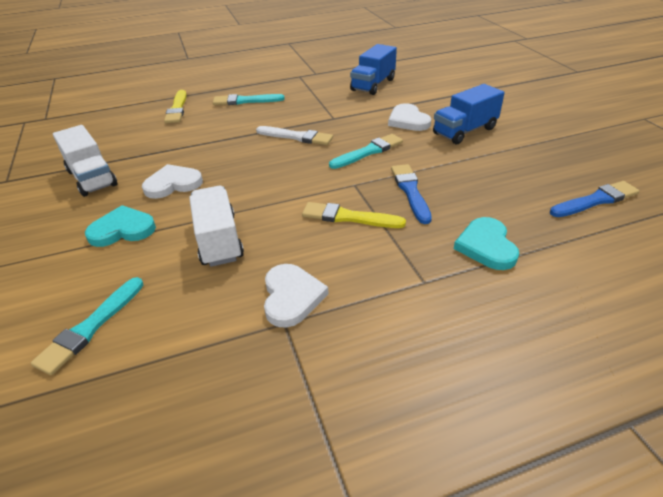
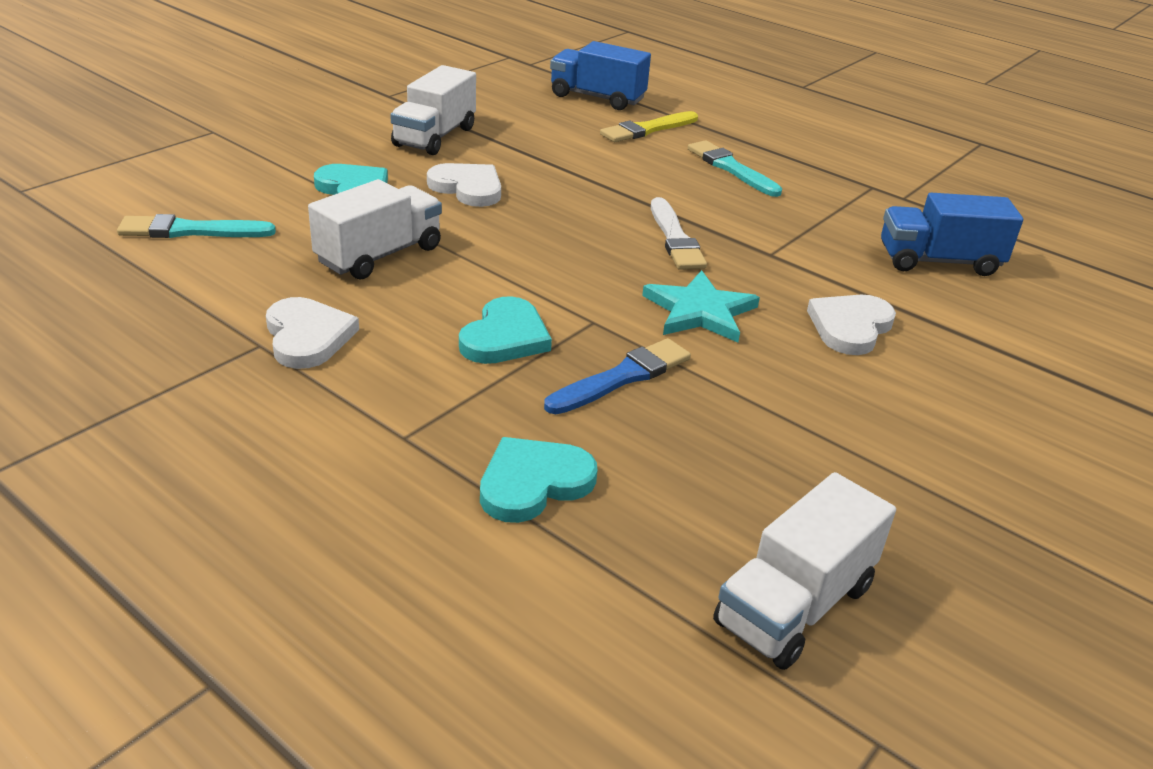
camera: 55 degrees right, 5 degrees down
(291, 297) = (307, 337): white heart -> white heart turned 75 degrees counterclockwise
(348, 217) = (505, 337): yellow brush -> turquoise heart
(368, 152) = (700, 311): turquoise brush -> turquoise star
(464, 131) = (886, 397): blue truck -> blue truck (597, 98)
(595, 200) = (794, 605): blue brush -> white truck

